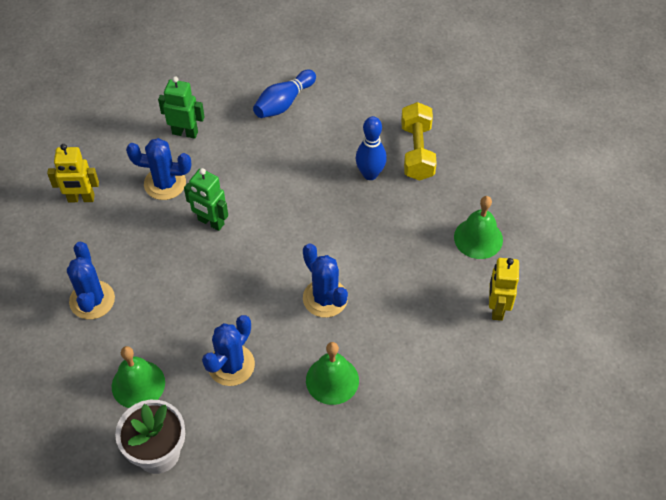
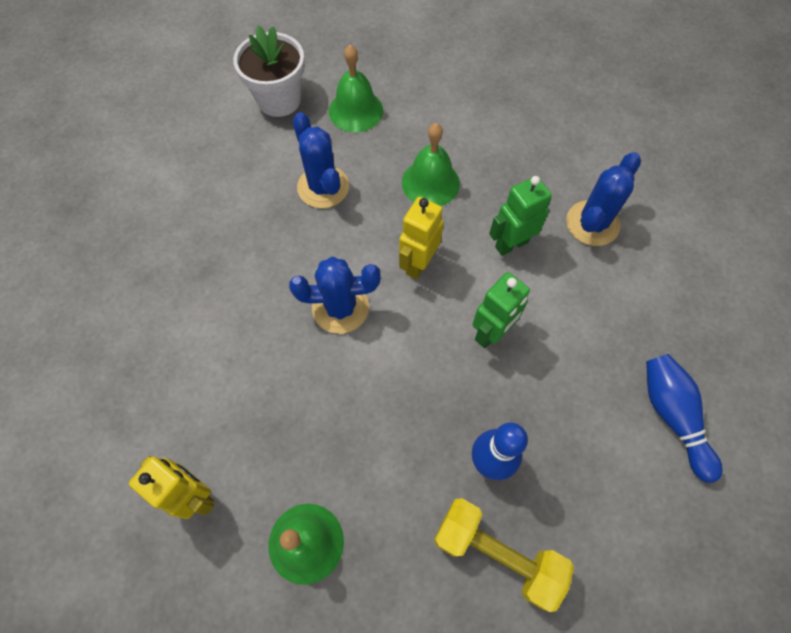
camera: 120 degrees right, 10 degrees up
(81, 198) = (608, 142): yellow robot -> yellow robot (418, 263)
(92, 300) = (471, 109): blue cactus -> none
(185, 132) = (665, 275): green robot -> green robot (491, 333)
(332, 380) = (242, 264): green bell -> green bell (430, 182)

